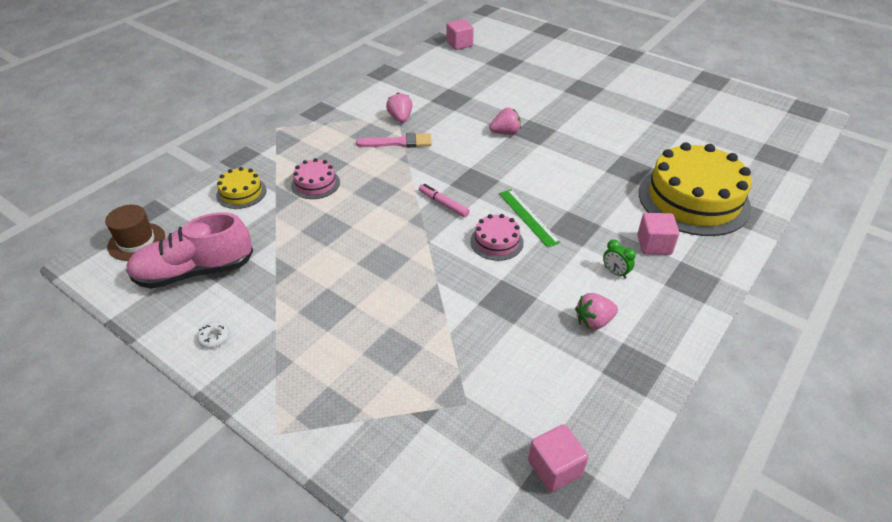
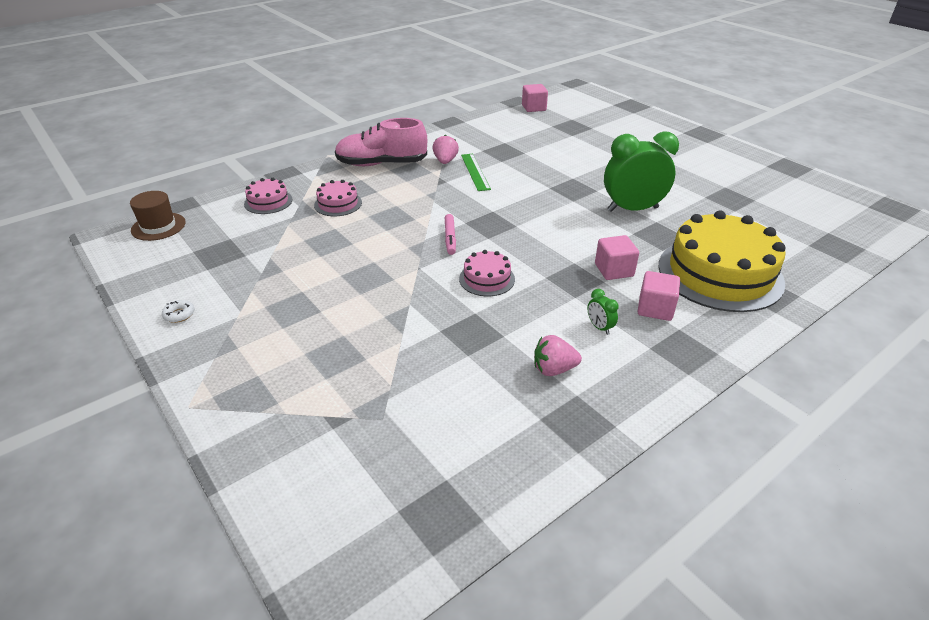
camera: 15 degrees right, 5 degrees down
(194, 272) = (193, 258): pink shoe -> pink shoe (381, 164)
(241, 193) = (268, 202): yellow cake -> pink cake
(399, 142) = (434, 181): pink brush -> none
(443, 204) = (450, 238): pink marker -> pink marker turned 150 degrees counterclockwise
(505, 133) = (543, 186): pink strawberry -> none
(528, 217) = (530, 262): green ruler -> green ruler (475, 171)
(554, 468) = (443, 501): pink cube -> pink cube (614, 270)
(595, 145) = (632, 209): none -> green clock

